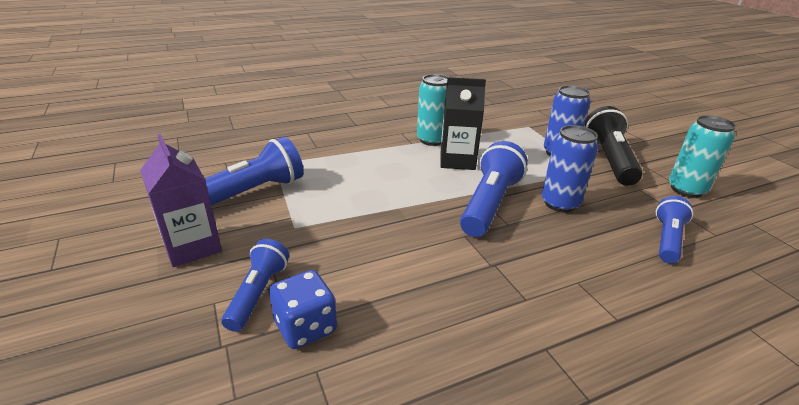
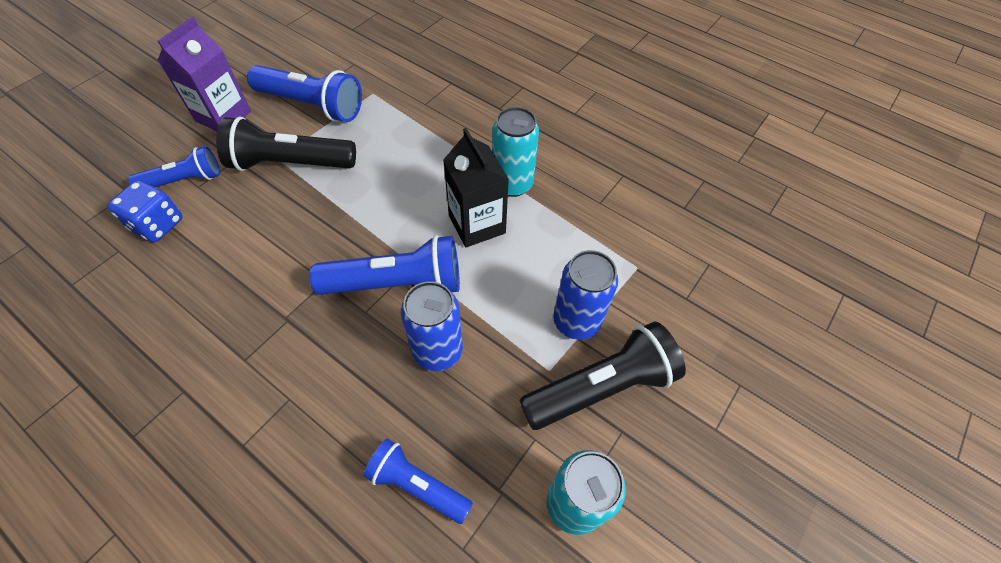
camera: 60 degrees right, 25 degrees up
(310, 221) = (290, 163): none -> black flashlight
(667, 239) = (417, 485): blue flashlight -> blue flashlight turned 150 degrees counterclockwise

